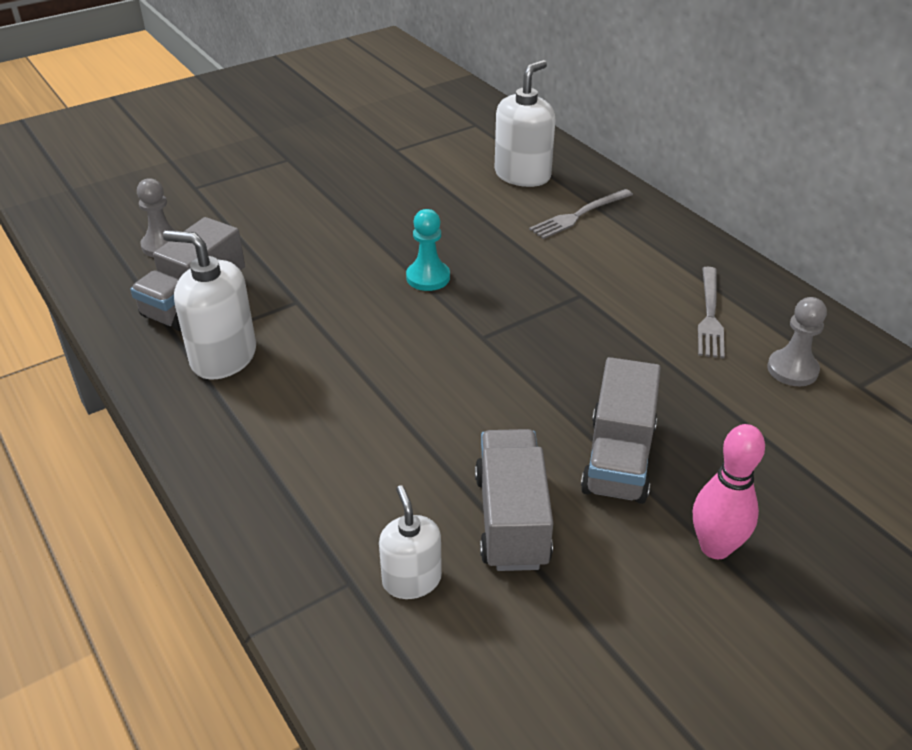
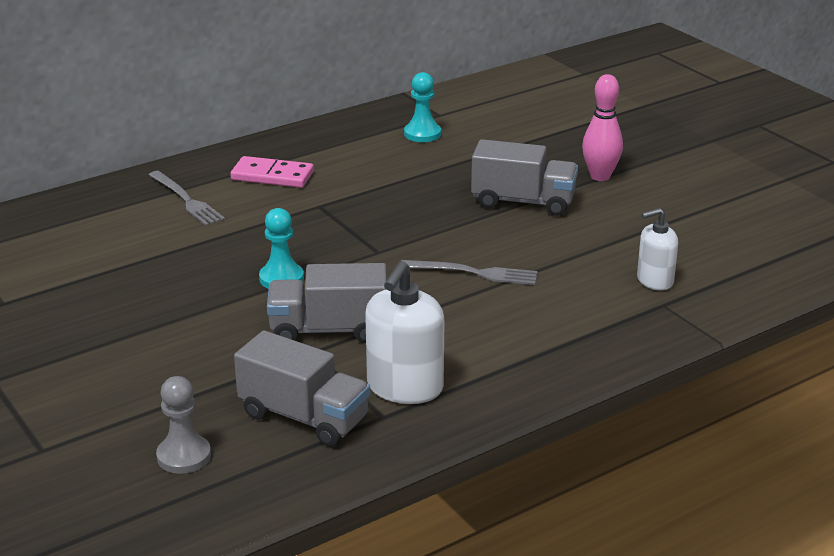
camera: 90 degrees left, 10 degrees down
(511, 520) = (590, 243): grey truck -> grey truck (329, 330)
(522, 175) = (96, 226): white soap dispenser -> none
(643, 261) = (272, 176): none -> pink domino
(709, 315) = (353, 156): grey fork -> grey fork (473, 273)
(792, 369) = (422, 134): grey pawn -> turquoise pawn

